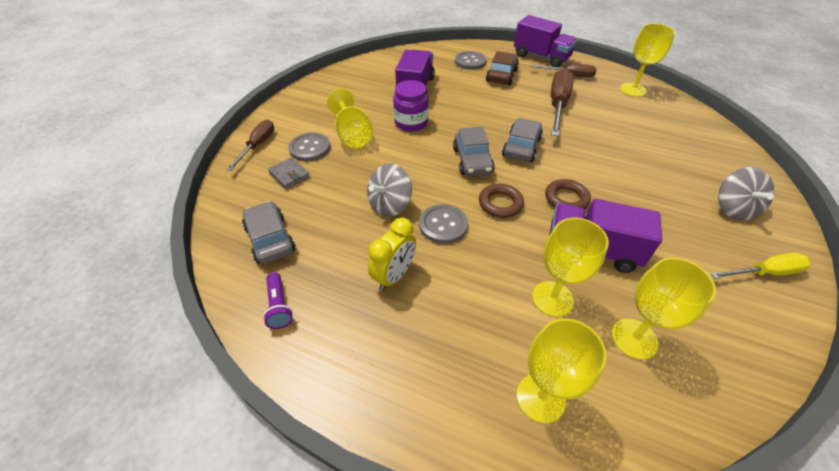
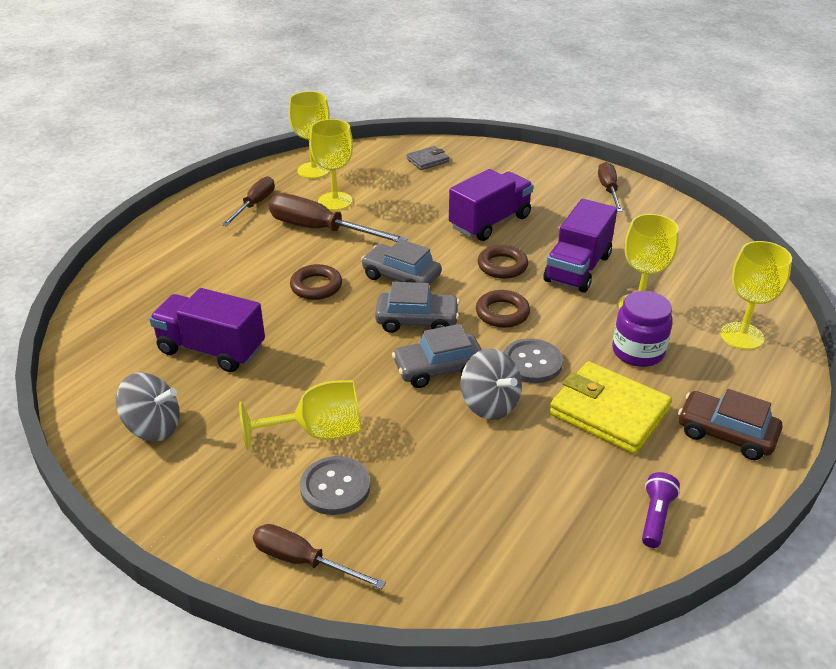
camera: 80 degrees left, 10 degrees down
(270, 239) = (541, 531): grey car -> grey car (438, 368)
(279, 306) = (655, 517): purple flashlight -> purple flashlight turned 60 degrees counterclockwise
(289, 175) = (400, 513): grey wallet -> grey wallet (427, 160)
(394, 275) = (609, 412): yellow clock -> yellow wallet
(411, 123) = (309, 365): purple jar -> purple jar (638, 352)
(470, 62) = (160, 281): grey button -> none
(491, 113) = (316, 286): none -> brown ring
(501, 75) = (222, 259): brown car -> brown car (726, 434)
(541, 57) = (191, 215): purple truck -> purple truck (490, 222)
(634, 338) = (679, 273): yellow goblet -> yellow goblet (335, 201)
(733, 209) = (532, 178): grey spinning top -> grey spinning top (153, 427)
(764, 272) = (608, 190): yellow screwdriver -> brown screwdriver

